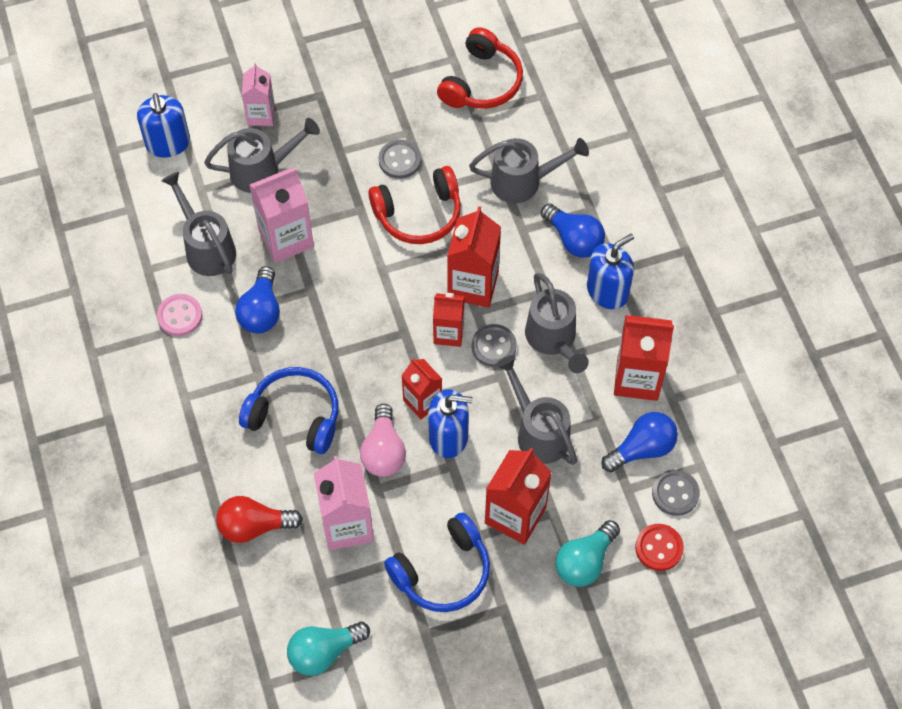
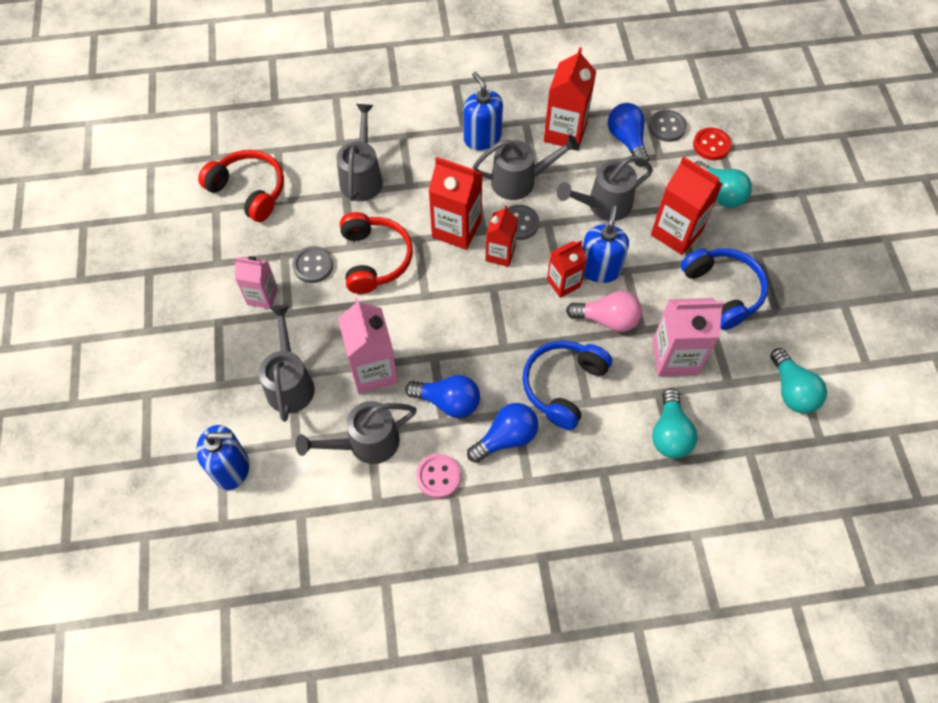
camera: 80 degrees left, 0 degrees up
(254, 526) = (670, 433): red light bulb -> turquoise light bulb
(261, 115) = (225, 376): pink carton -> pink carton (262, 296)
(574, 239) = (428, 151): blue light bulb -> blue light bulb (506, 438)

